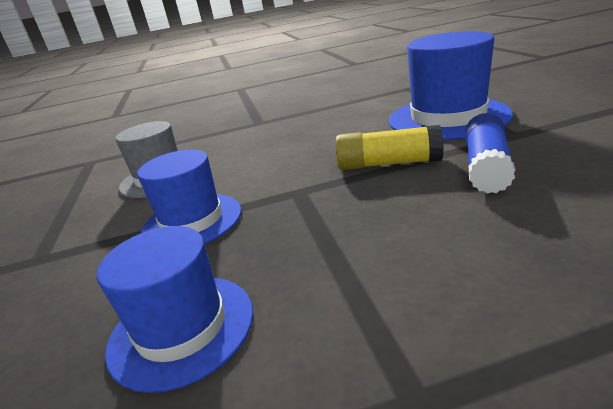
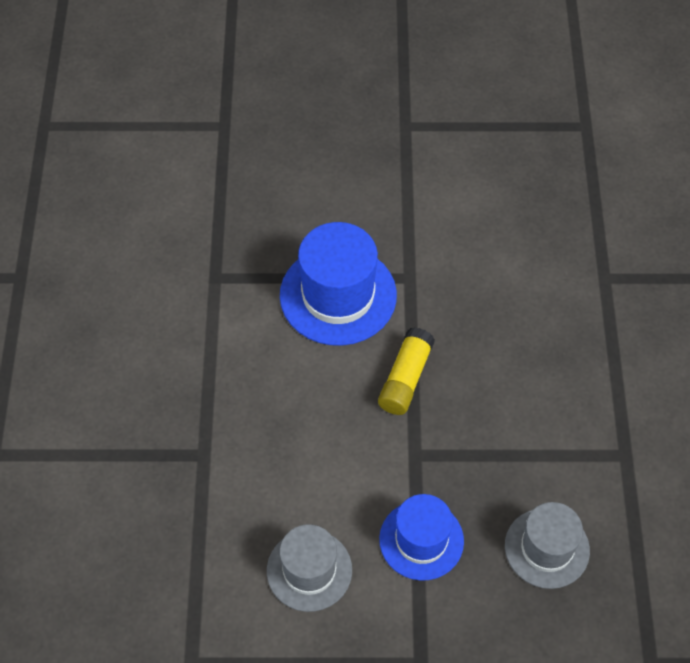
camera: 80 degrees left, 30 degrees up
(181, 328) = (547, 548): blue hat -> grey hat
(486, 167) = (451, 325): blue glue stick -> none

